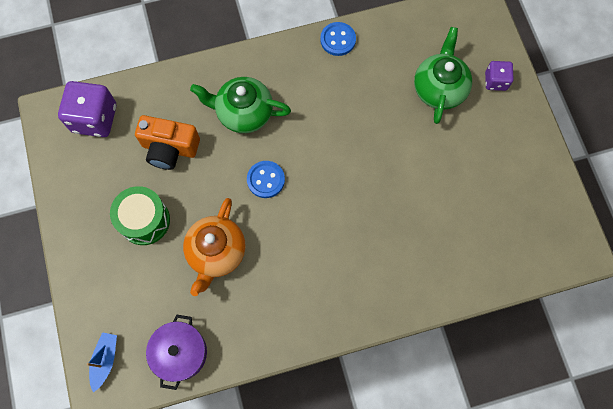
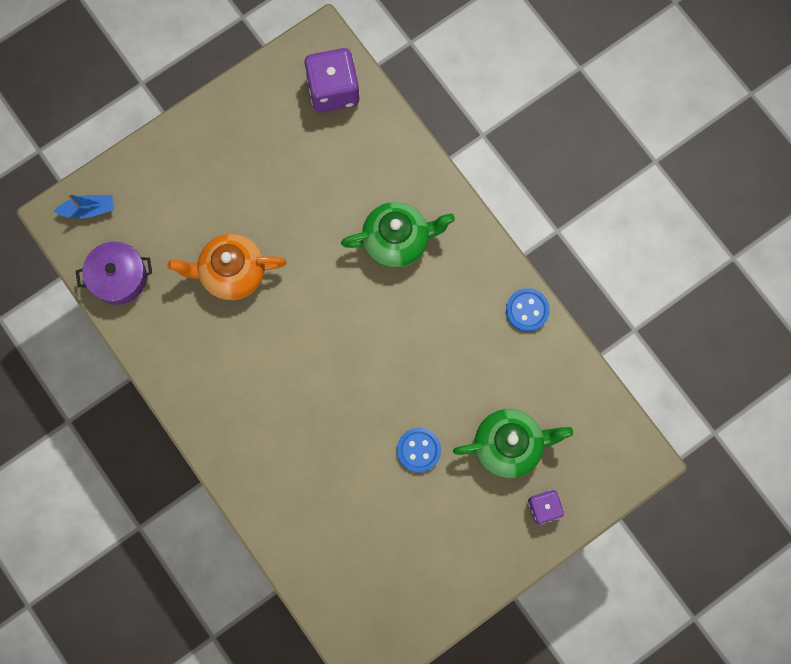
camera: 70 degrees right, 5 degrees up
(144, 220) = (240, 187): green drum -> none
(169, 148) = (327, 180): orange camera -> none
(243, 113) = (397, 240): green teapot -> green teapot turned 90 degrees clockwise
(266, 180) = (329, 293): blue button -> blue button (418, 450)

